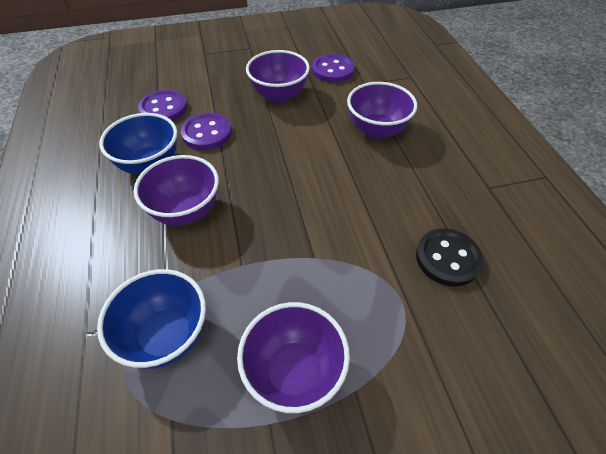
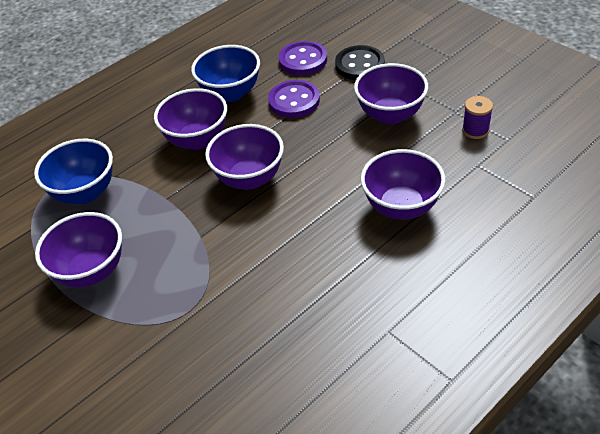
camera: 65 degrees right, 5 degrees down
(272, 196) = (249, 178): none -> purple bowl
(333, 70) = (475, 130): purple button -> purple spool
(447, 258) = (258, 326): black button -> black button (359, 65)

